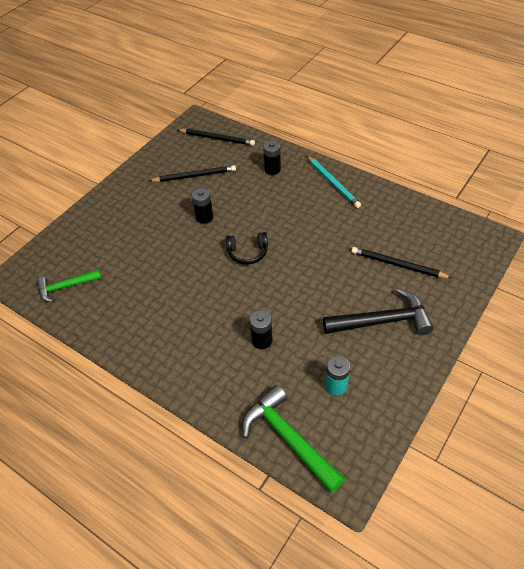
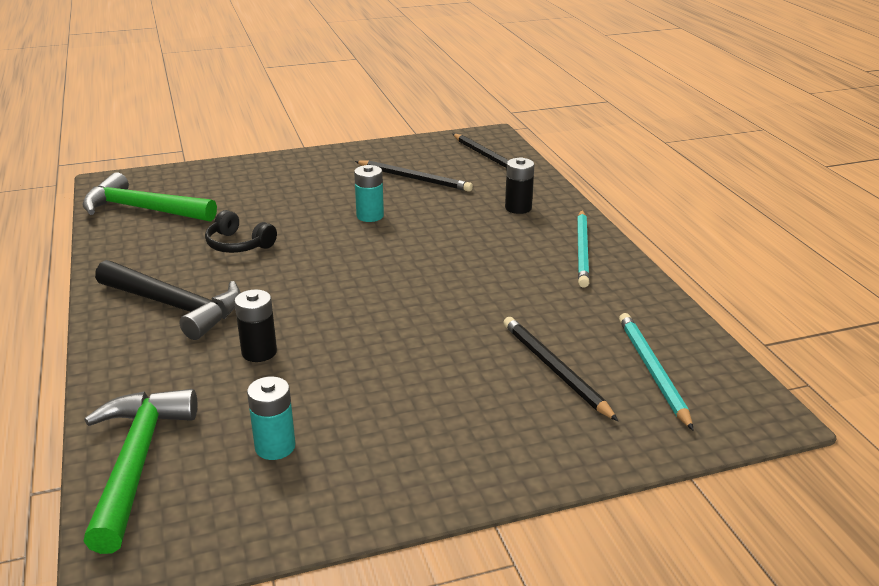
camera: 35 degrees right, 20 degrees down
(66, 287) = (143, 209): green hammer -> green hammer, size x1.56
(204, 217) = (370, 216): black battery -> turquoise battery
(247, 253) = (370, 267): black headphones -> black headphones (238, 245)
(382, 321) = (441, 416): black hammer -> black hammer (175, 306)
(434, 241) = (652, 371): none -> turquoise pencil

